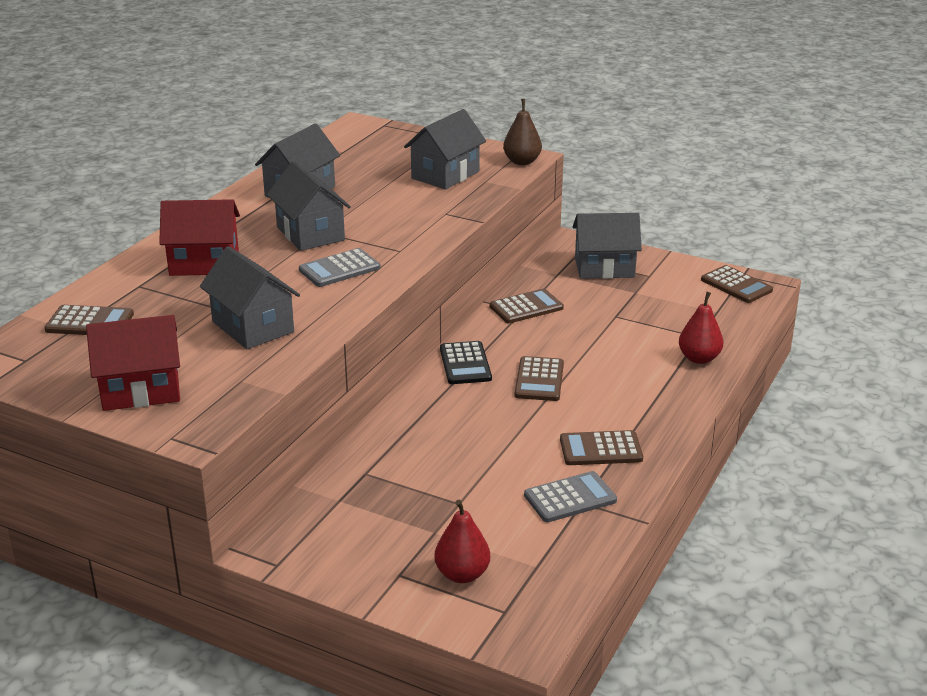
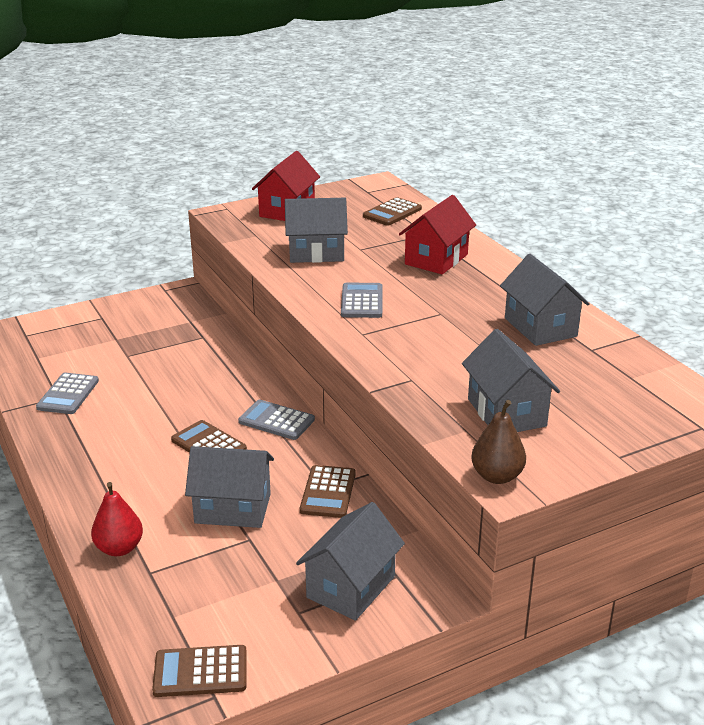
camera: 125 degrees right, 0 degrees up
(310, 234) = (441, 308): grey house -> grey house (233, 509)
(462, 574) = (70, 334): red pear -> none
(465, 364) = (276, 421): black calculator -> grey calculator
(601, 449) = (91, 430): brown calculator -> none

